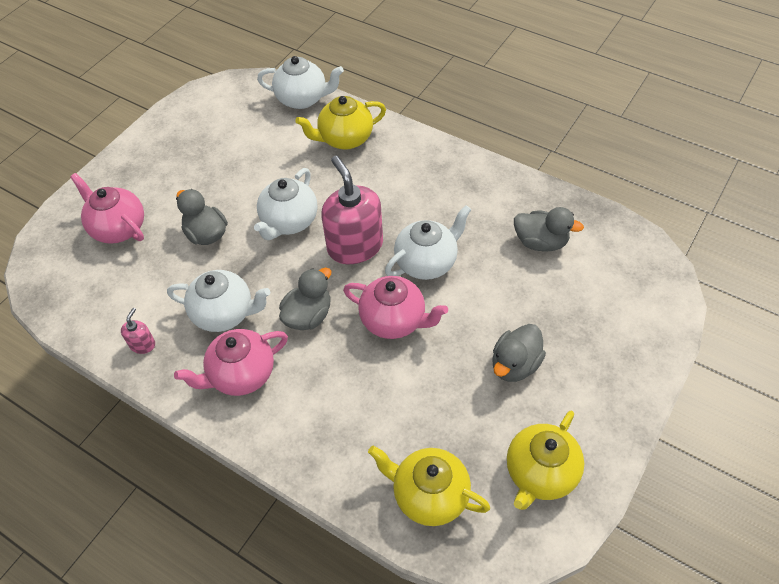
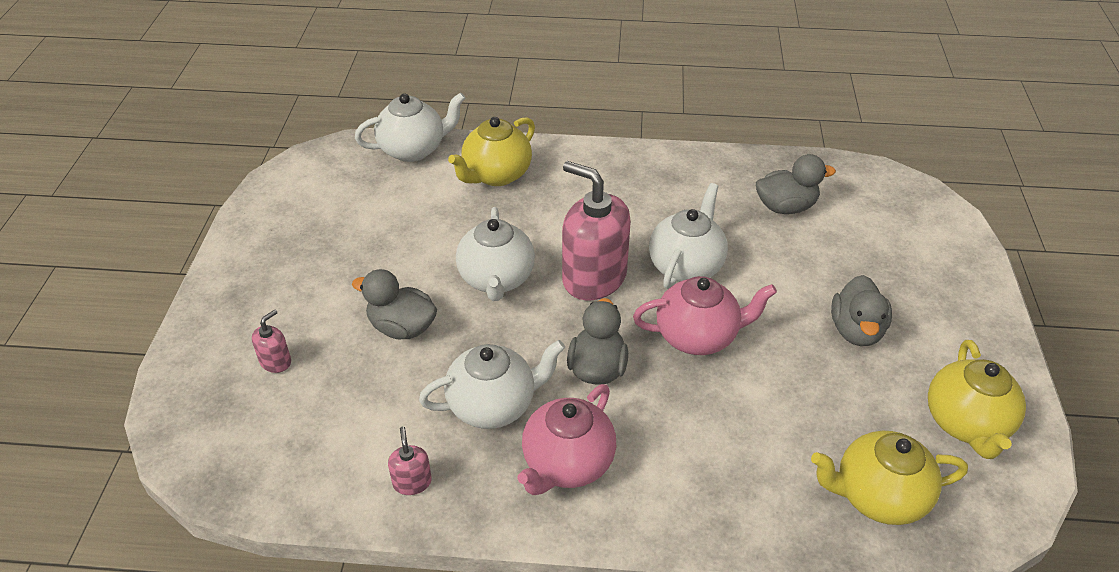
camera: 30 degrees left, 10 degrees down
(118, 228) = (276, 362): pink teapot -> pink soap dispenser

